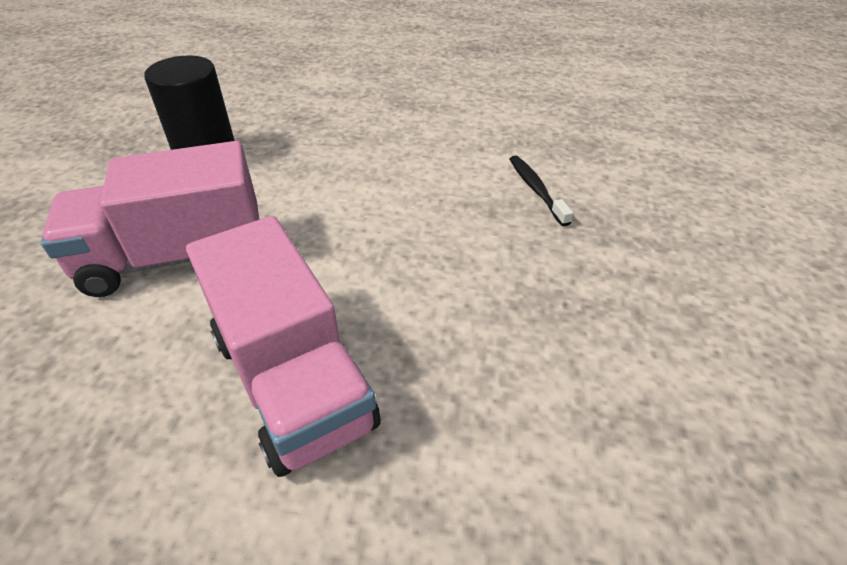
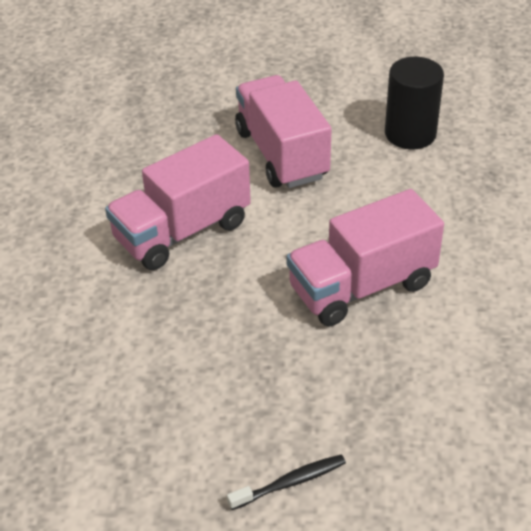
camera: 85 degrees right, 0 degrees up
(442, 215) = (361, 286): none -> pink truck
(536, 189) = (417, 349): black toothbrush -> black toothbrush (290, 482)

